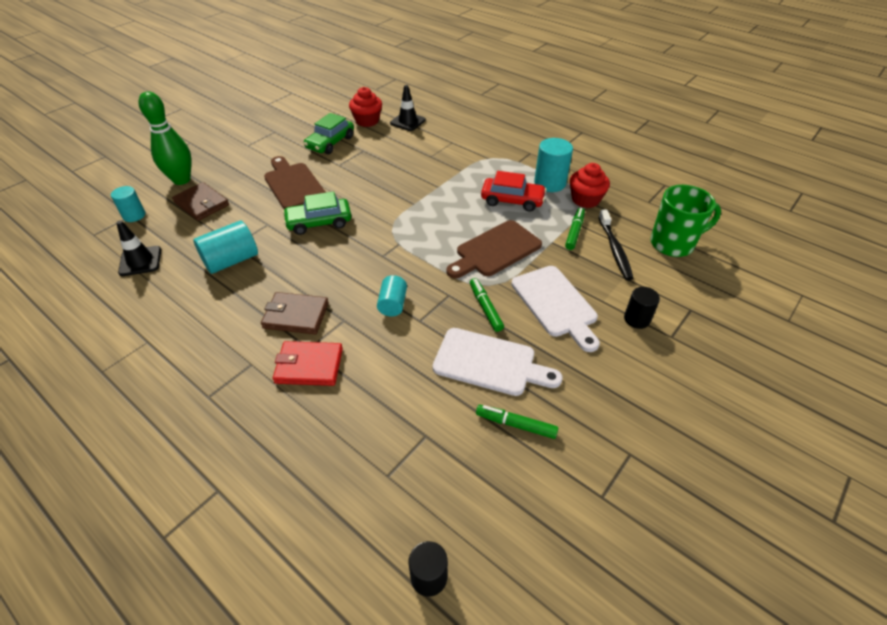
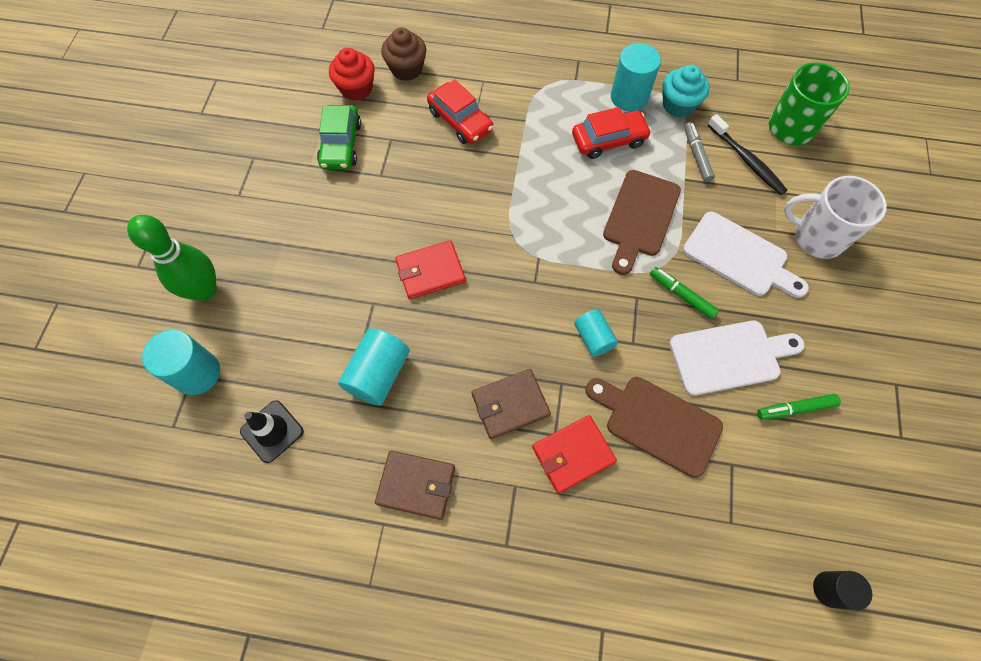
camera: 30 degrees left, 20 degrees up
(134, 215) = (197, 373): turquoise cylinder -> turquoise cylinder, size x1.57
(202, 204) = (267, 314): brown wallet -> brown wallet (416, 485)
(293, 185) = (353, 231): brown cutting board -> brown cutting board (657, 423)
(319, 222) = (430, 271): green car -> red wallet
(407, 122) = (406, 69): black traffic cone -> brown cupcake
(417, 156) = (460, 121): none -> red car
(574, 232) = (696, 155): green marker -> grey marker
(585, 199) = (678, 105): red cupcake -> turquoise cupcake
(636, 319) = (816, 237): black cylinder -> white mug

